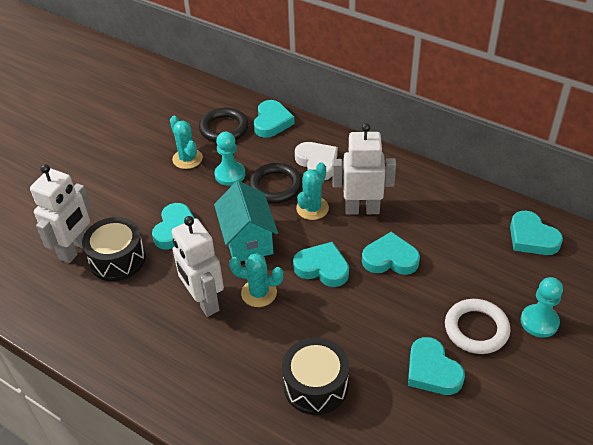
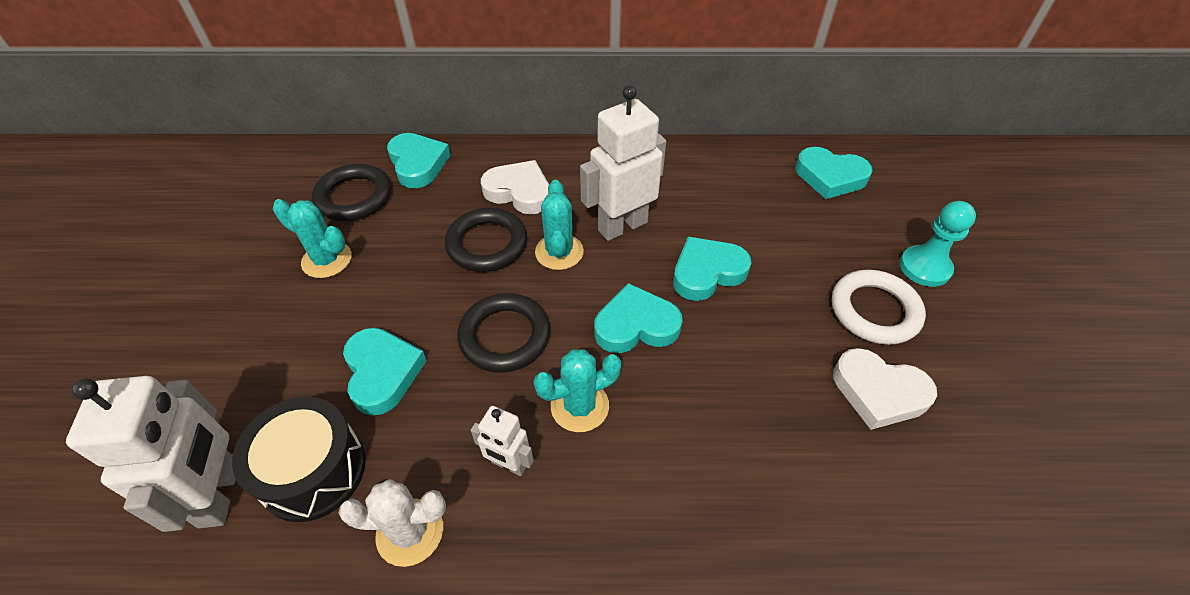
camera: 35 degrees left, 5 degrees up
(140, 307) = (410, 532): none -> white cactus
(204, 302) = (509, 464): white robot -> white robot, size x0.53
(230, 175) = (409, 255): turquoise pawn -> none
(248, 240) = (505, 336): turquoise house -> black ring
(316, 385) = (766, 502): black drum -> none
(432, 371) = (878, 392): turquoise heart -> white heart

